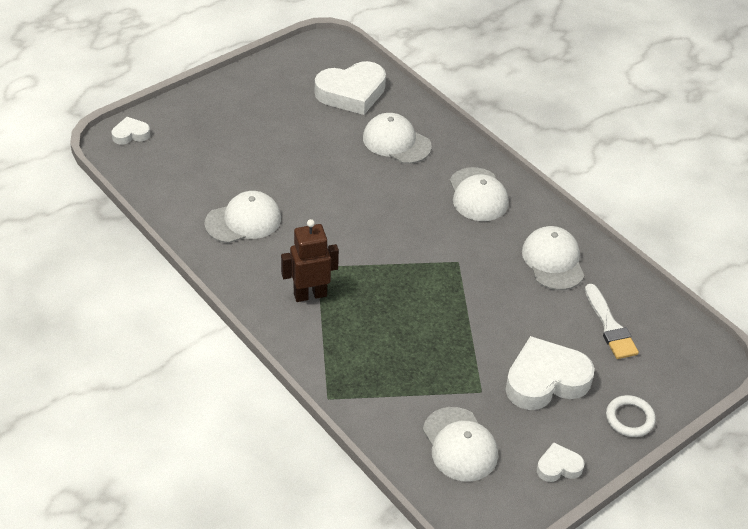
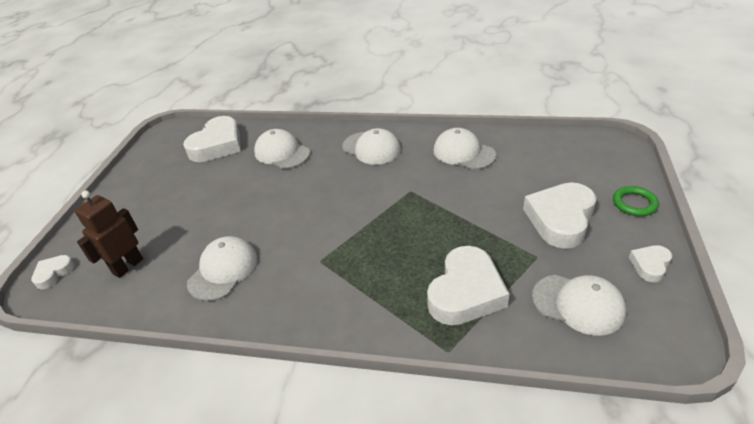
camera: 35 degrees left, 5 degrees down
(310, 294) = (338, 284): brown robot -> brown robot (128, 266)
(392, 372) = (466, 292): none -> white heart
(396, 142) = (282, 153): white cap -> white cap turned 45 degrees clockwise
(610, 326) = (544, 163): white brush -> none
(629, 418) = (634, 203): white ring -> green ring

